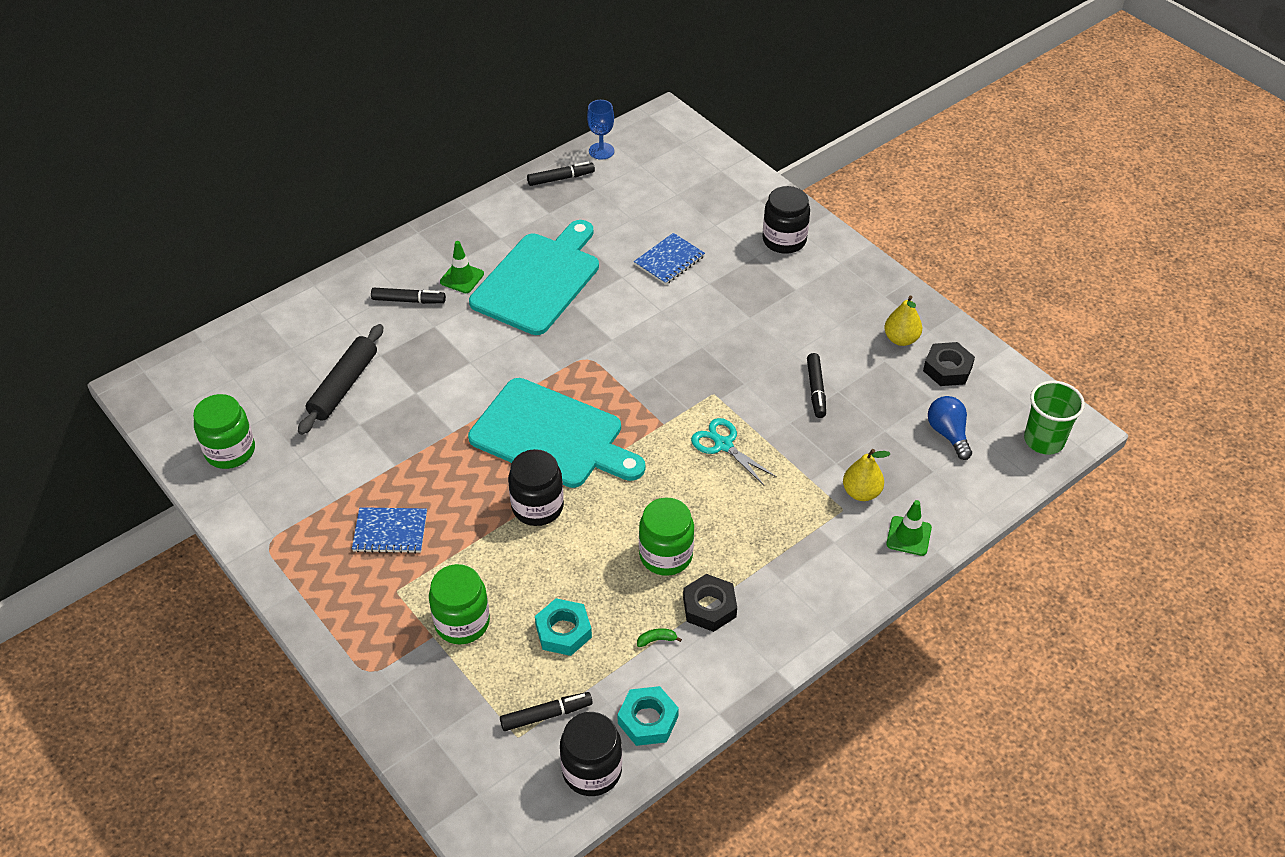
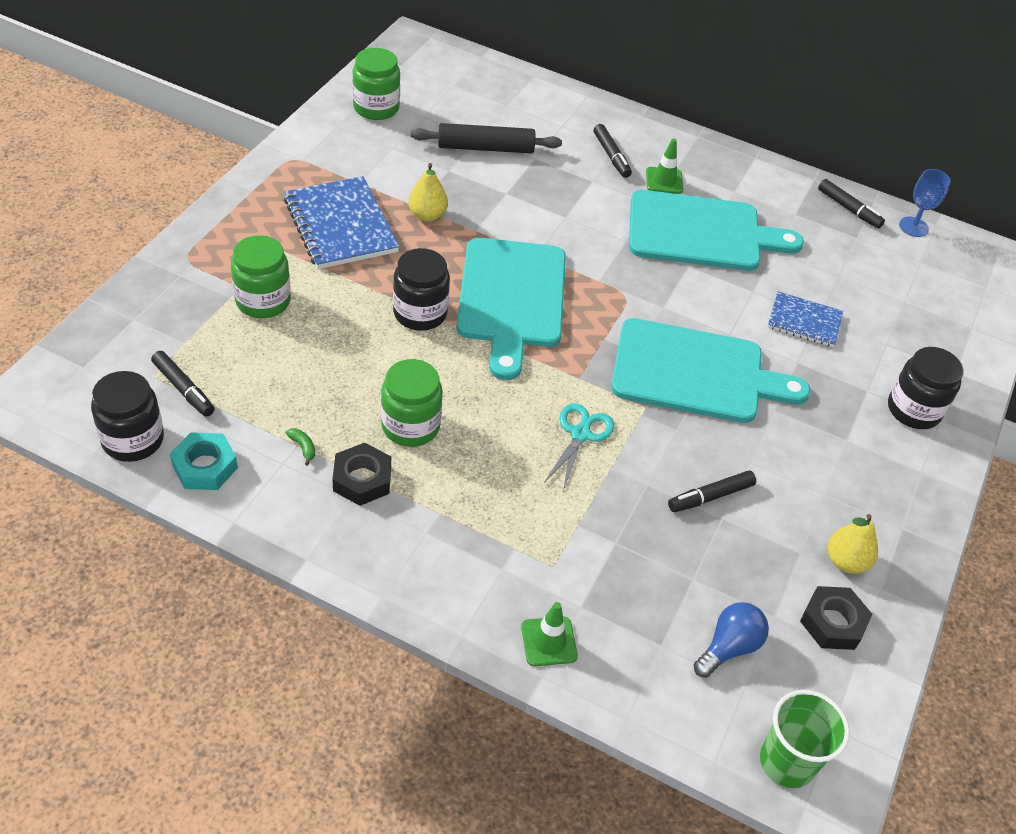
camera: 60 degrees right, 0 degrees up
(390, 532) = (340, 225): blue notebook -> blue notebook, size x1.70
(563, 631) = (283, 374): turquoise nut -> none
(692, 348) = (695, 373): none -> turquoise cutting board
(861, 492) = (587, 578): yellow pear -> yellow pear (427, 215)

